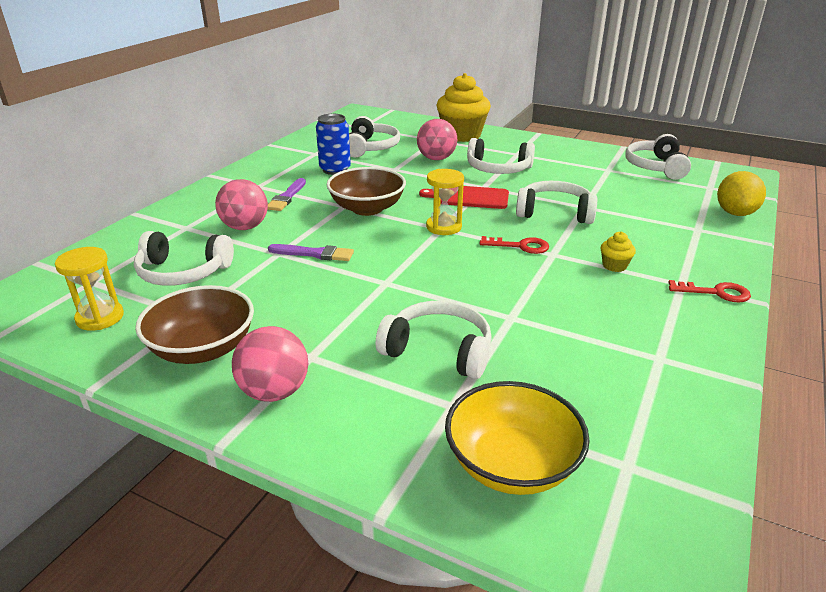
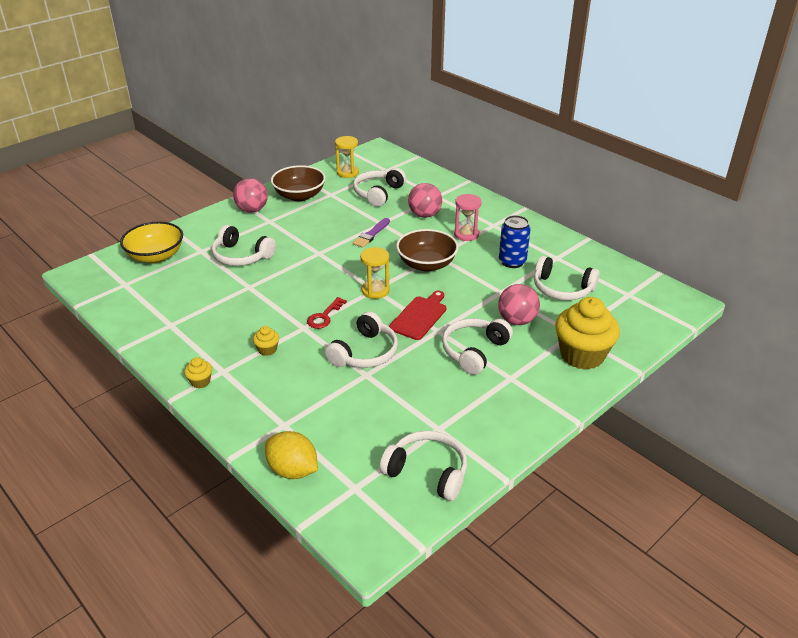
camera: 110 degrees right, 5 degrees up
(287, 197) = (466, 234): purple brush -> pink hourglass
(438, 351) = (241, 256): white headphones -> white headphones turned 75 degrees clockwise
(716, 292) = (200, 382): red key -> yellow cupcake

